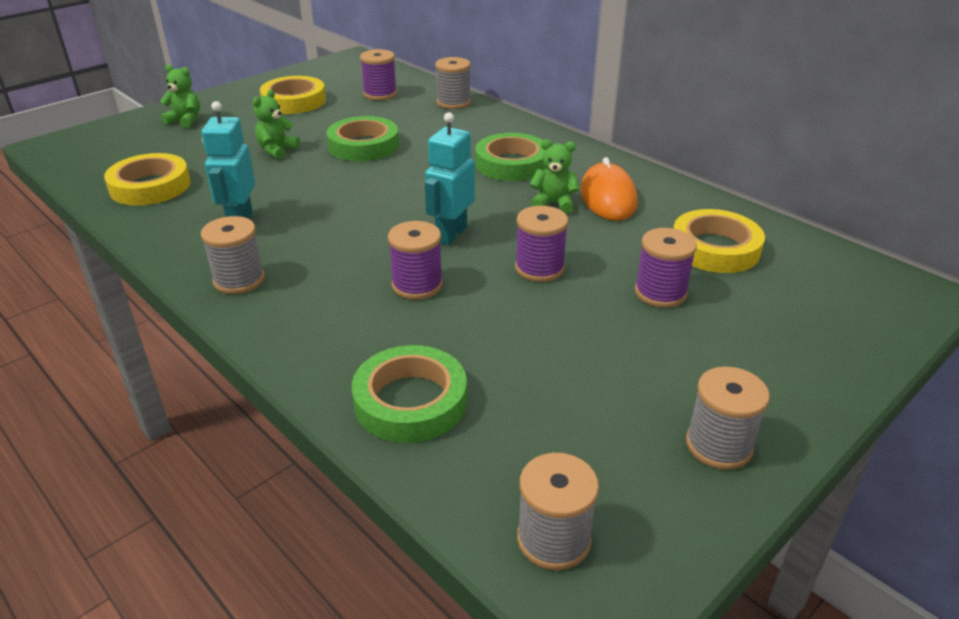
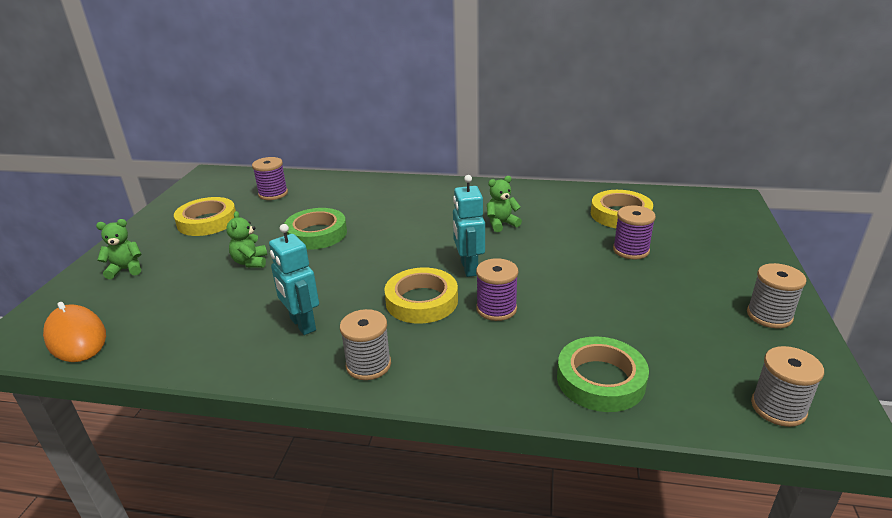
camera: 35 degrees left, 5 degrees down
(150, 186) = (176, 332): yellow tape -> yellow tape (421, 301)
(453, 102) = (339, 182): grey spool -> none
(512, 164) = (439, 209): green tape -> none
(539, 268) = (551, 265): purple spool -> none
(608, 197) = (525, 208): orange mouse -> orange mouse (76, 337)

